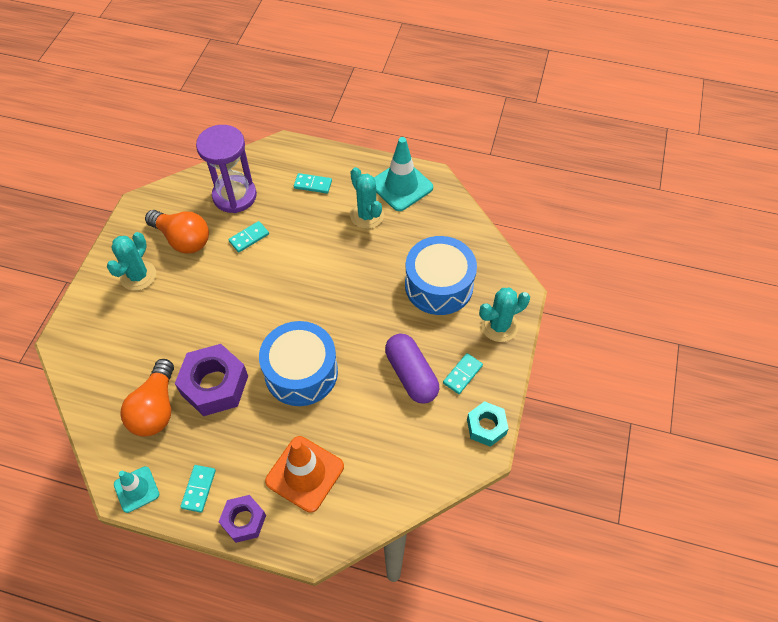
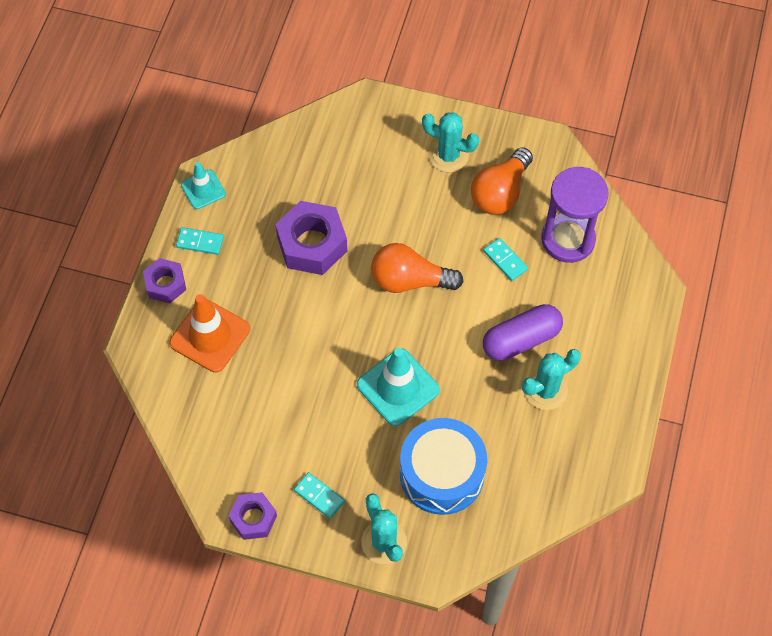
camera: 90 degrees right, 5 degrees up
(156, 409) = (287, 194): orange light bulb -> orange light bulb (409, 280)
(301, 372) = (325, 326): blue drum -> none
(313, 184) = (592, 325): turquoise domino -> none
(401, 186) = (597, 431): turquoise traffic cone -> turquoise traffic cone (398, 387)
(411, 375) = (320, 440): purple capsule -> purple capsule (521, 339)
(486, 426) = (253, 518): turquoise nut -> purple nut

